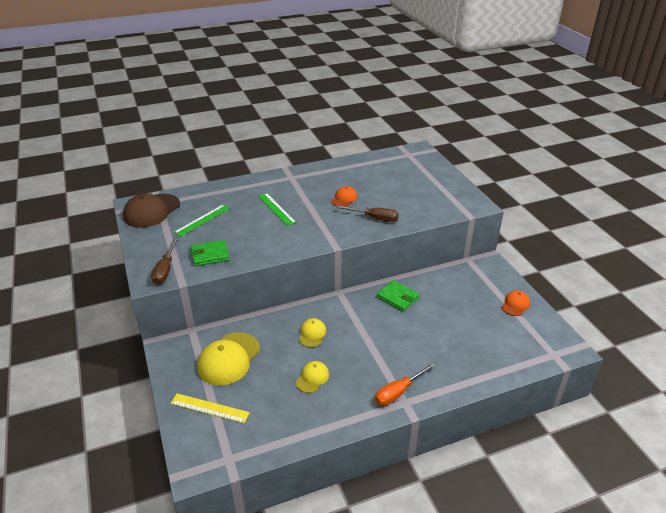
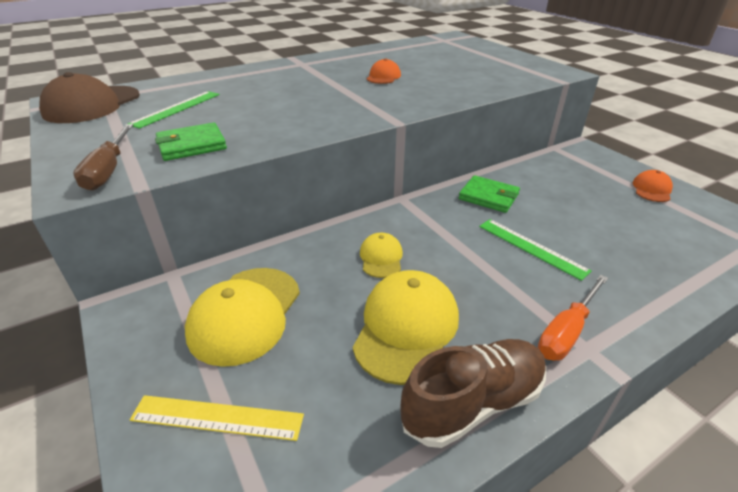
camera: 10 degrees left, 0 degrees up
(276, 209) = (290, 91): green ruler -> green ruler (531, 247)
(312, 378) = (406, 328): yellow cap -> yellow cap, size x1.87
(332, 419) = (473, 403): none -> brown shoe
(374, 218) = (435, 91): brown screwdriver -> none

